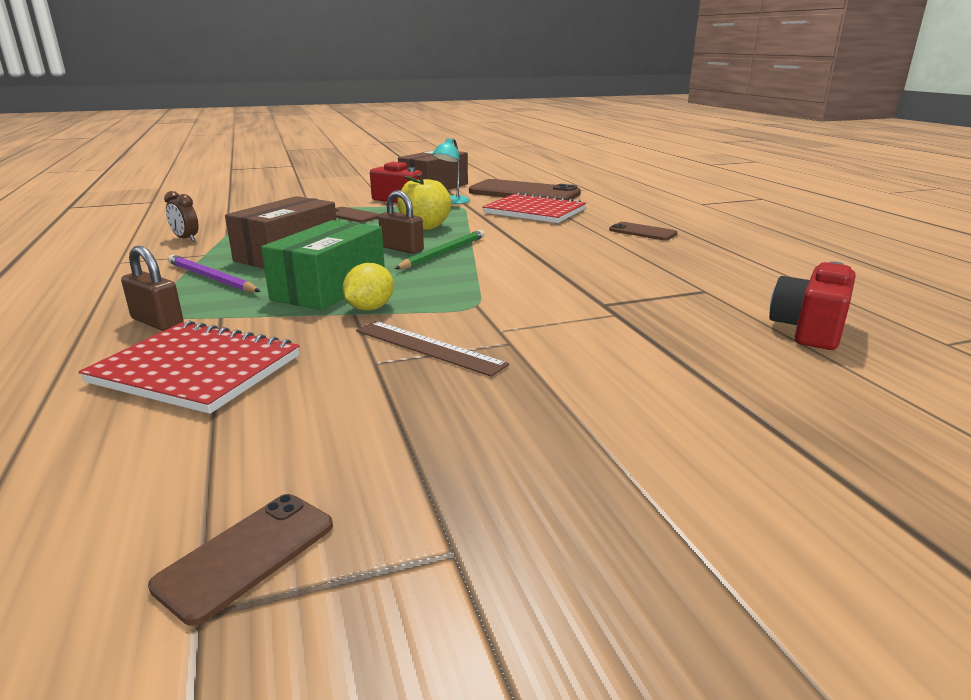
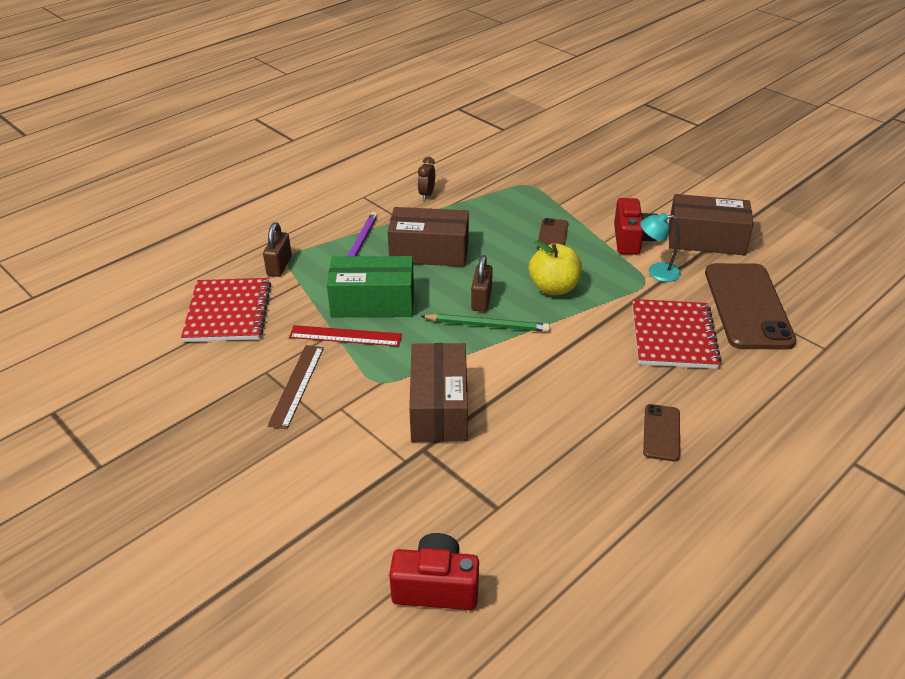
camera: 65 degrees right, 15 degrees up
(247, 555) = (85, 408): brown phone -> none
(370, 308) = (345, 336): yellow lemon -> red ruler
(546, 288) = (439, 408): none -> brown box

